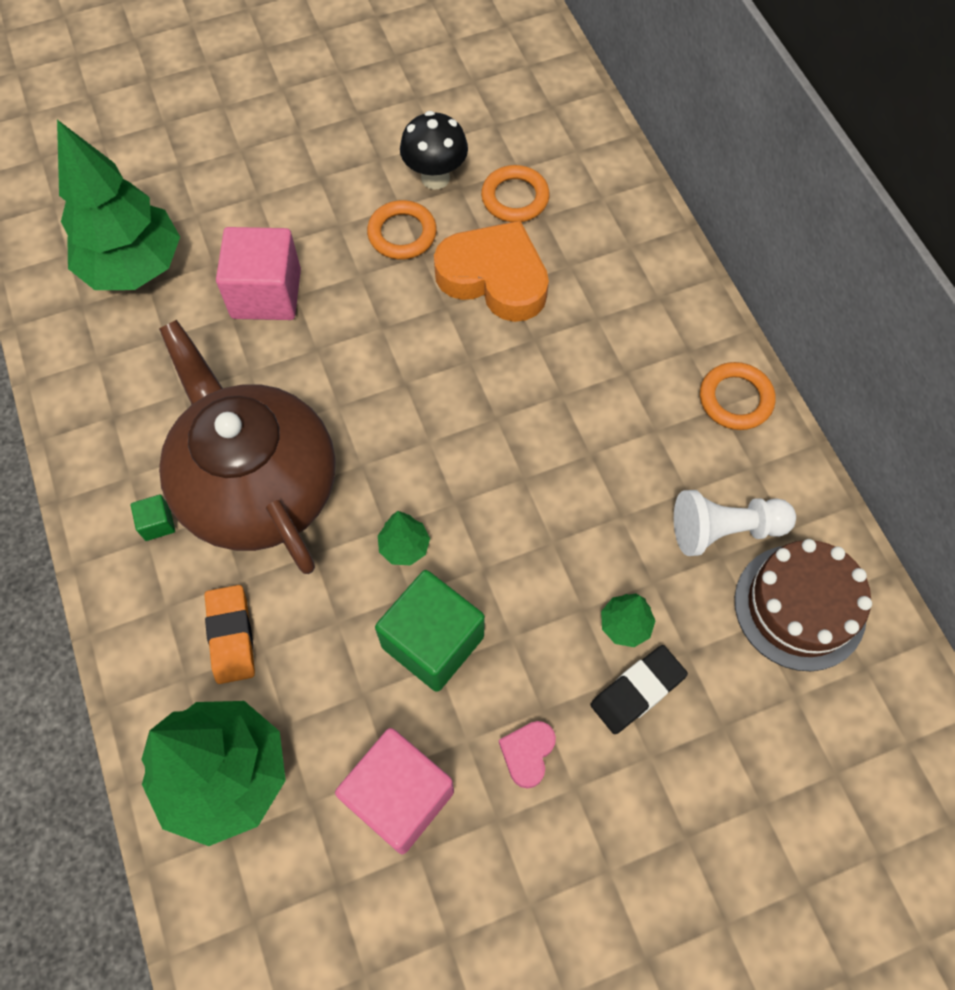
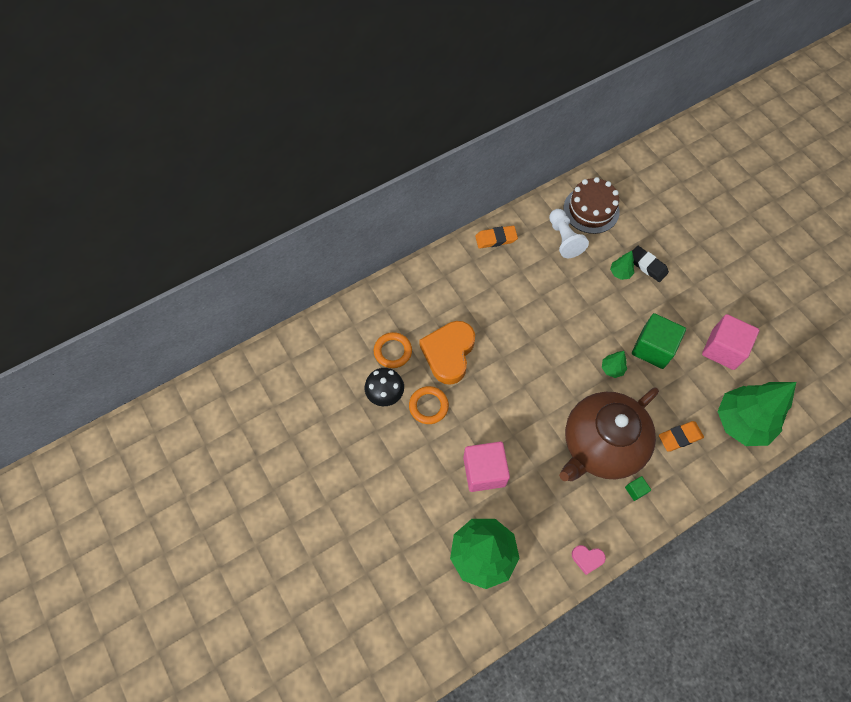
camera: 100 degrees left, 0 degrees up
(527, 753) = (687, 303): pink heart -> pink heart (587, 559)
(735, 399) = (496, 239): orange ring -> orange eraser

